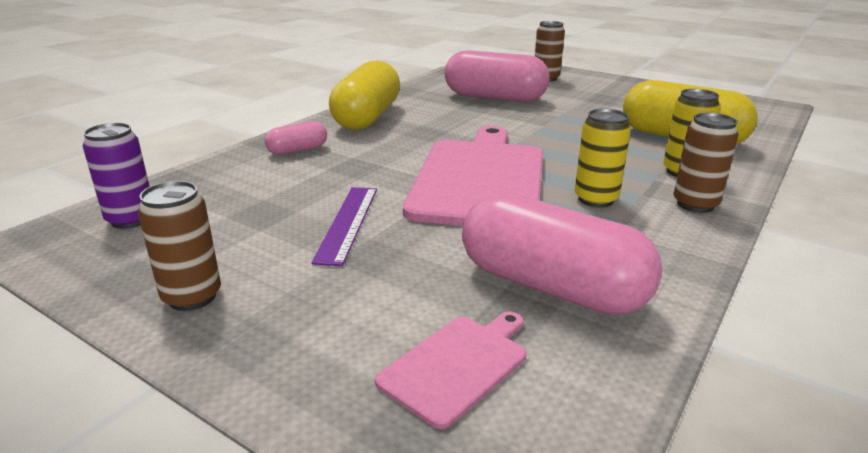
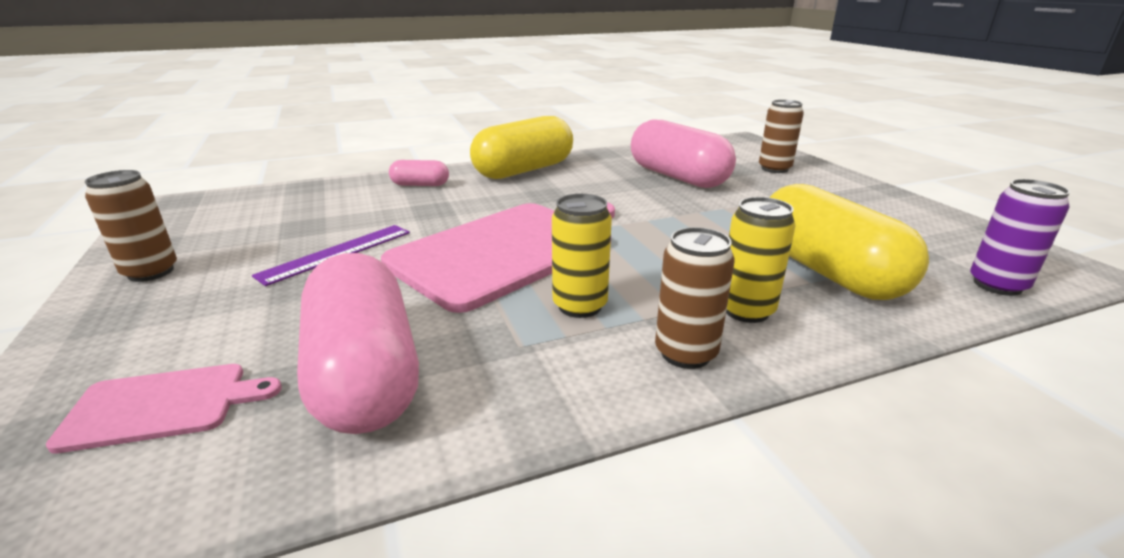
camera: 35 degrees right, 0 degrees up
(131, 219) = (230, 207): purple can -> purple can (997, 285)

